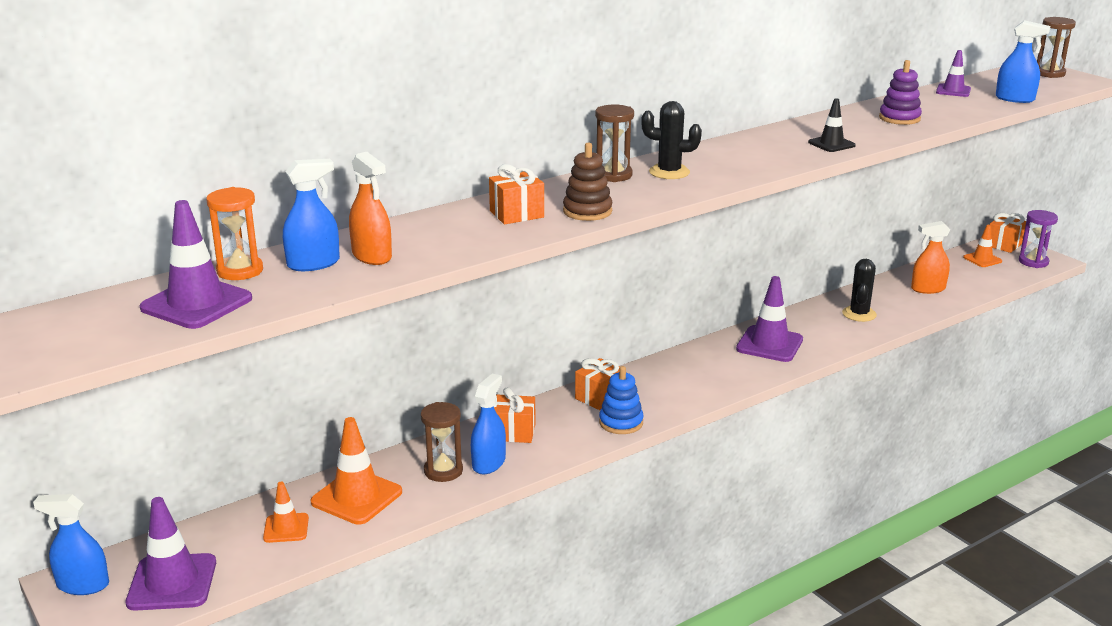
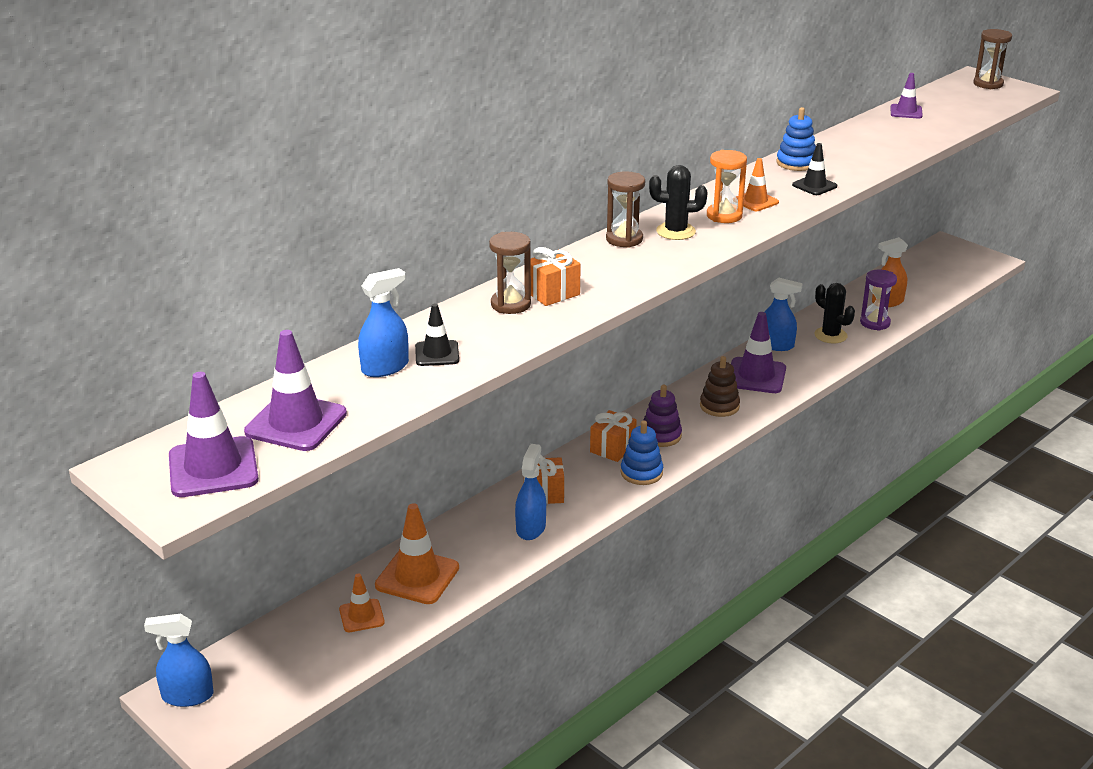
camera: 10 degrees left, 5 degrees up
(172, 582) = (274, 683): purple traffic cone -> purple traffic cone (213, 468)
(240, 271) = (318, 382): orange hourglass -> orange hourglass (724, 216)
(372, 256) = (437, 354): orange spray bottle -> black traffic cone
(443, 471) = (490, 541): brown hourglass -> brown hourglass (510, 304)
(587, 211) = (617, 284): brown stacking toy -> brown stacking toy (719, 406)
(820, 125) = (796, 163): none -> blue stacking toy
(859, 314) = (830, 335): black cactus -> black cactus turned 45 degrees counterclockwise
(899, 118) = (867, 149): purple stacking toy -> purple stacking toy (661, 435)
(982, 259) = (930, 265): orange traffic cone -> orange traffic cone (755, 201)
(1004, 245) = (946, 247): orange gift -> none
(1015, 99) = (965, 118): blue spray bottle -> blue spray bottle (776, 345)
(1033, 262) = (977, 264): purple hourglass -> purple hourglass (875, 323)

